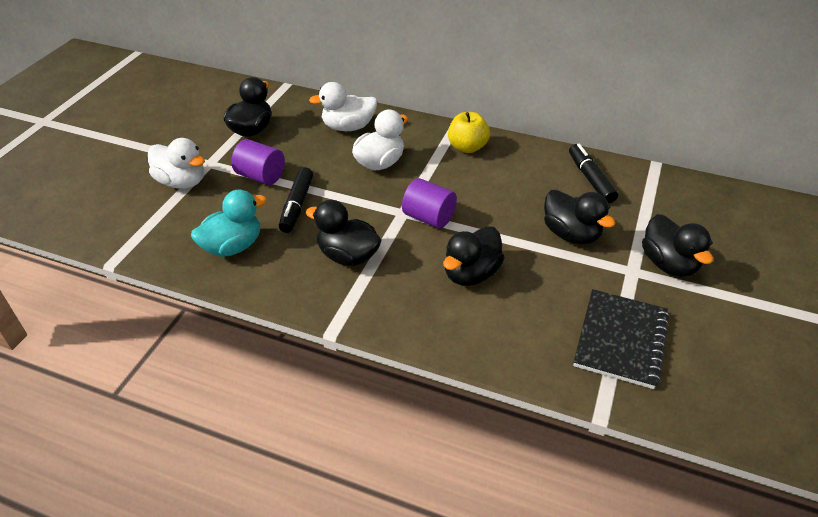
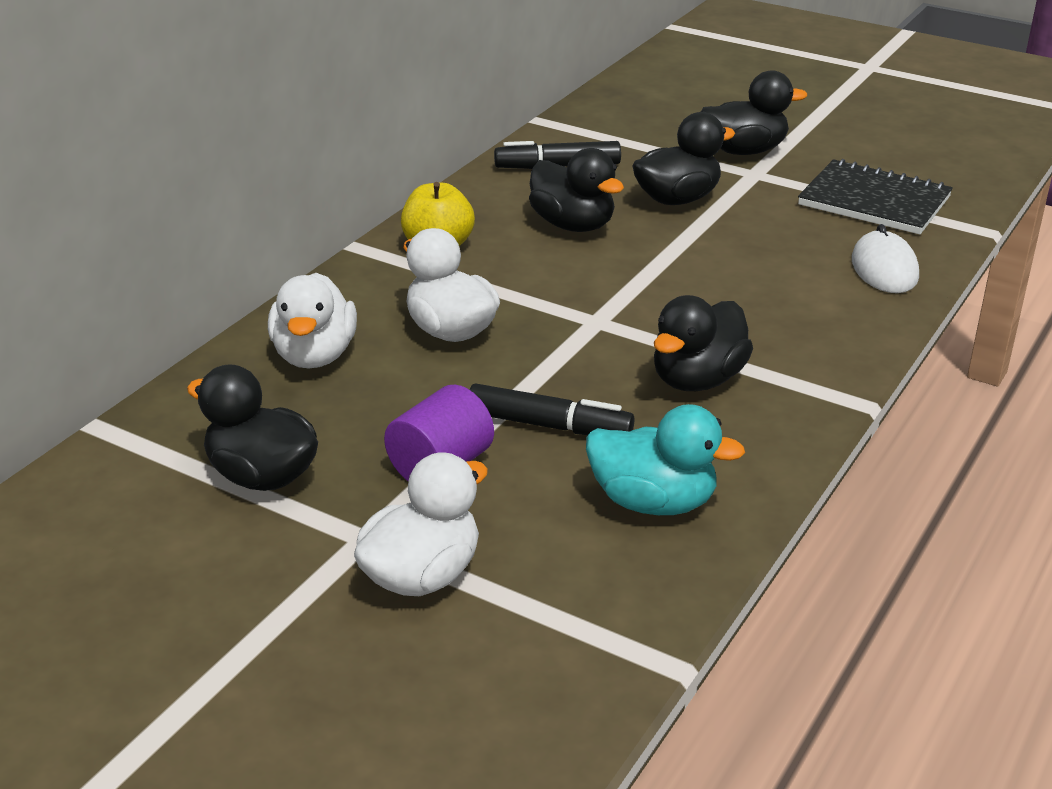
camera: 80 degrees left, 10 degrees down
(233, 246) = (653, 502): turquoise duck -> turquoise duck turned 135 degrees clockwise
(429, 217) = (615, 299): purple cylinder -> none
(471, 274) = (750, 280): black duck -> black duck (573, 225)
(511, 343) = (884, 269): none -> white mouse

